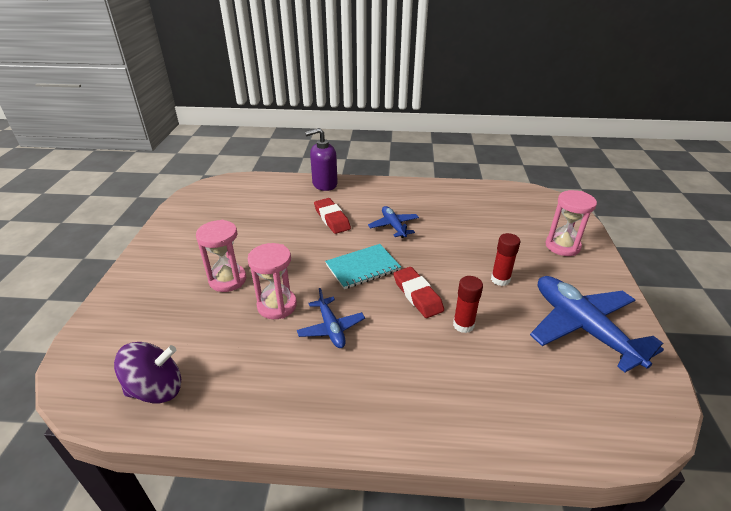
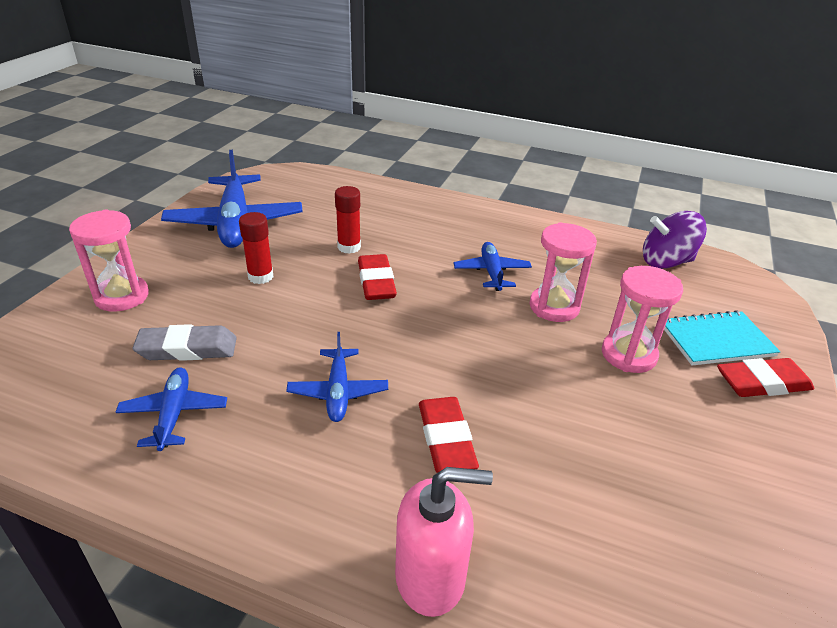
camera: 165 degrees left, 0 degrees up
(143, 280) = (762, 383): none -> red eraser
(324, 184) = (431, 577): purple soap dispenser -> pink soap dispenser
(363, 267) = (428, 330): turquoise notebook -> turquoise notebook (716, 340)
(458, 204) = (174, 414): none -> blue plane
(487, 228) = (187, 349): none -> grey eraser

